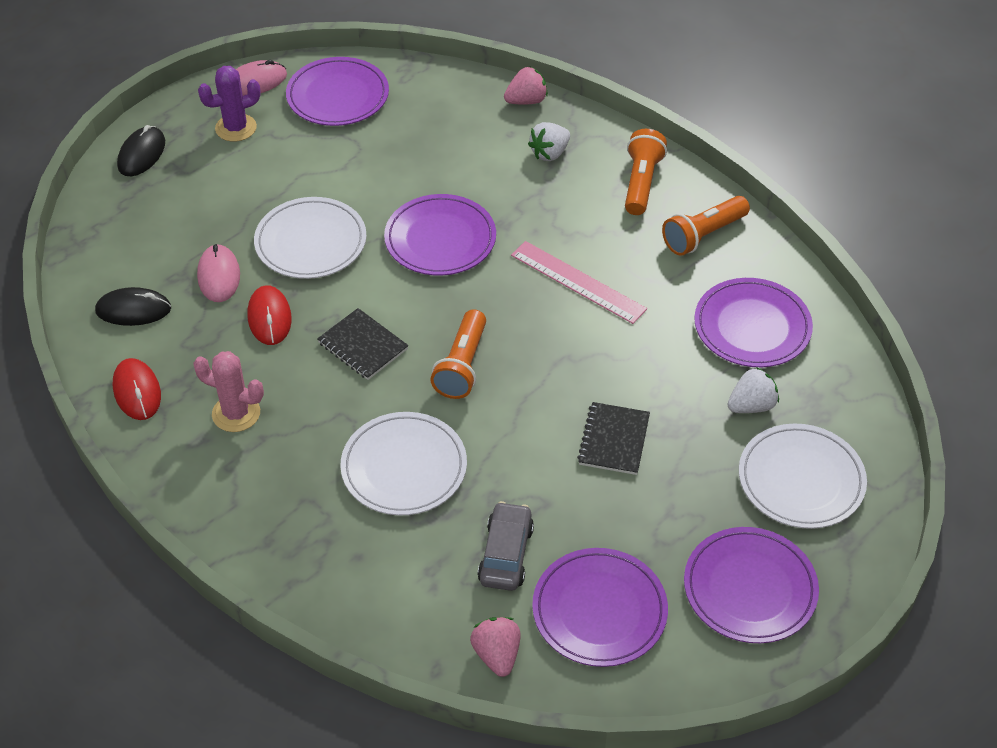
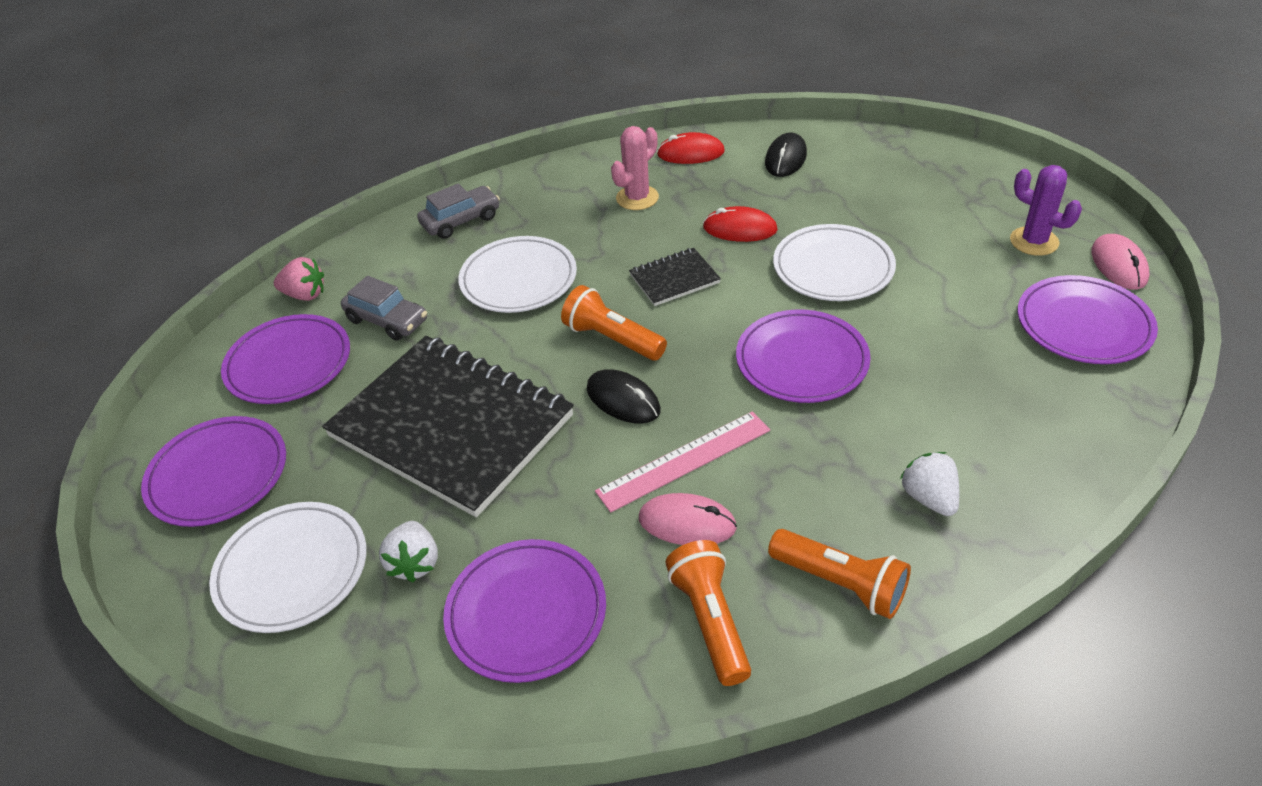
camera: 115 degrees right, 5 degrees down
(141, 154) = (1002, 179): black mouse -> black mouse (623, 400)
(219, 276) = (808, 206): pink mouse -> pink mouse (687, 523)
(236, 128) = (1034, 241): purple cactus -> purple cactus turned 45 degrees counterclockwise
(321, 561) = (461, 221): none -> grey car
(526, 101) = (1050, 503): pink strawberry -> none
(613, 440) = (451, 426): black notebook -> black notebook, size x2.35

